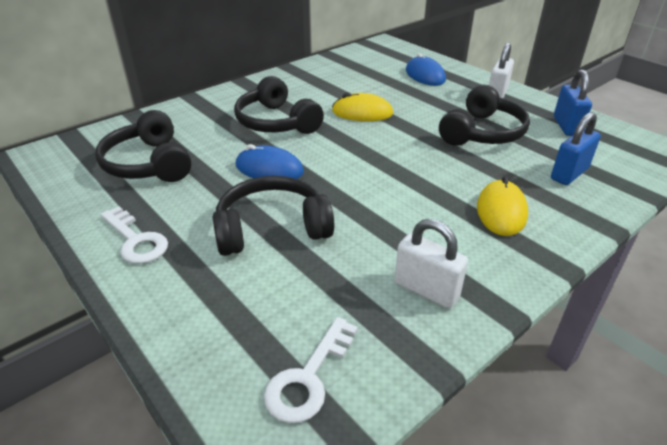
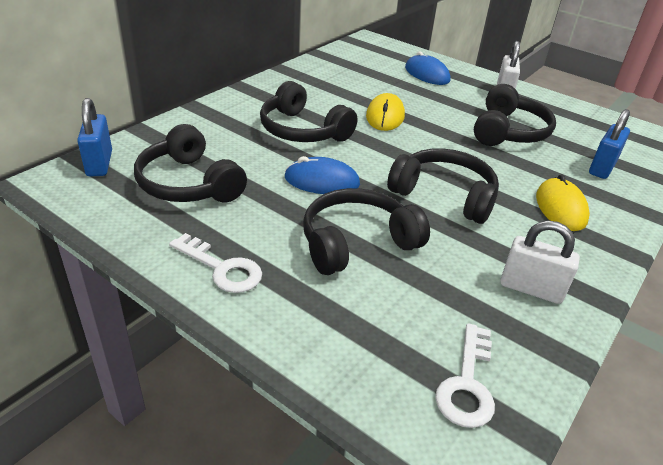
camera: 15 degrees left, 0 degrees up
(362, 112) = (385, 116): yellow mouse -> yellow mouse turned 75 degrees counterclockwise
(382, 190) = (444, 195): none -> black headphones
(566, 126) = (579, 121): blue padlock -> blue padlock (99, 163)

